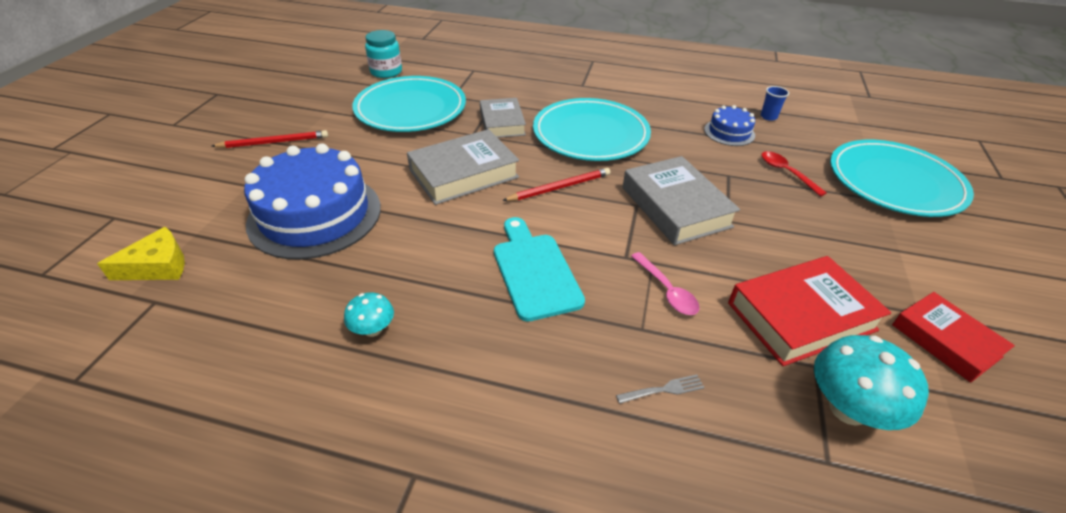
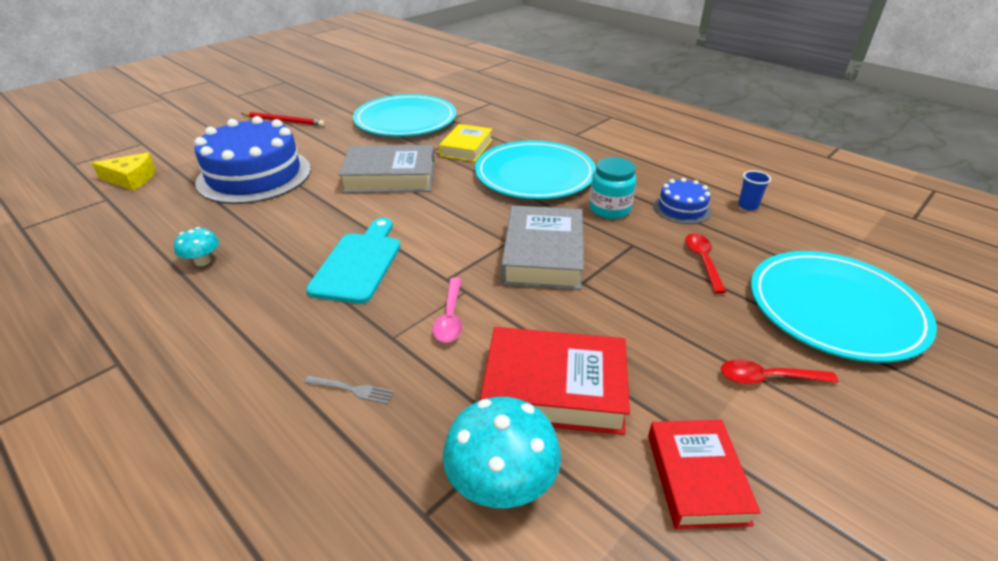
camera: 30 degrees right, 5 degrees down
(386, 72) = (418, 90): turquoise jar -> turquoise jar (609, 209)
(502, 123) = (466, 147): grey book -> yellow book
(559, 187) = (455, 208): red pencil -> none
(910, 249) = (768, 378): none -> red spoon

